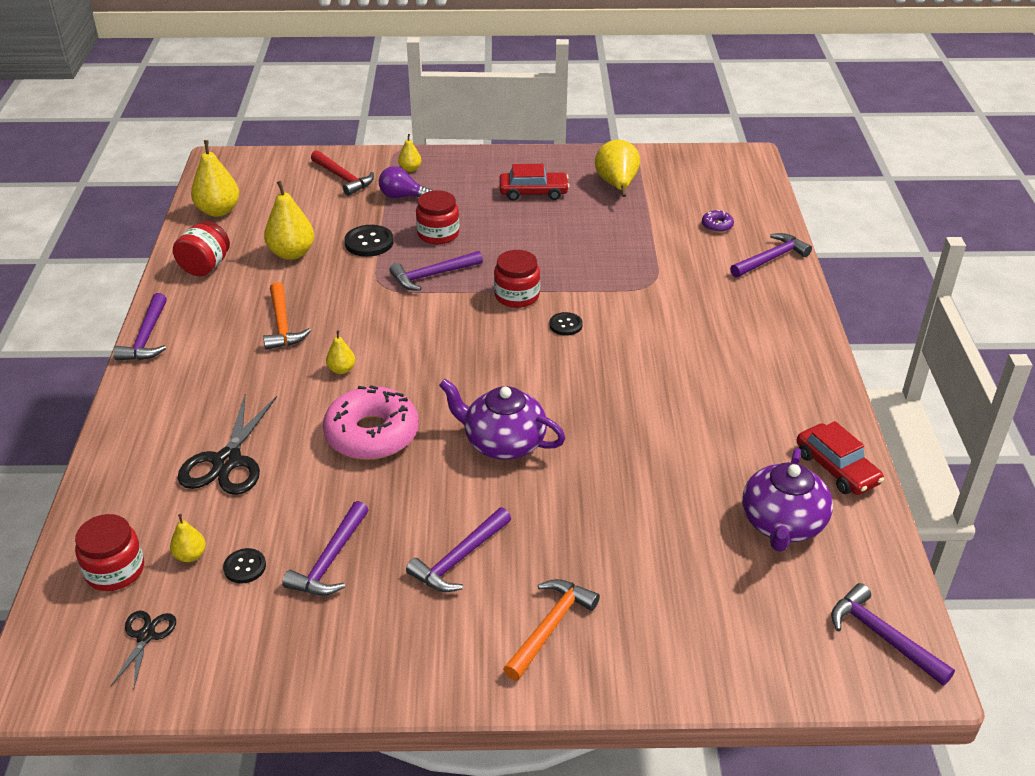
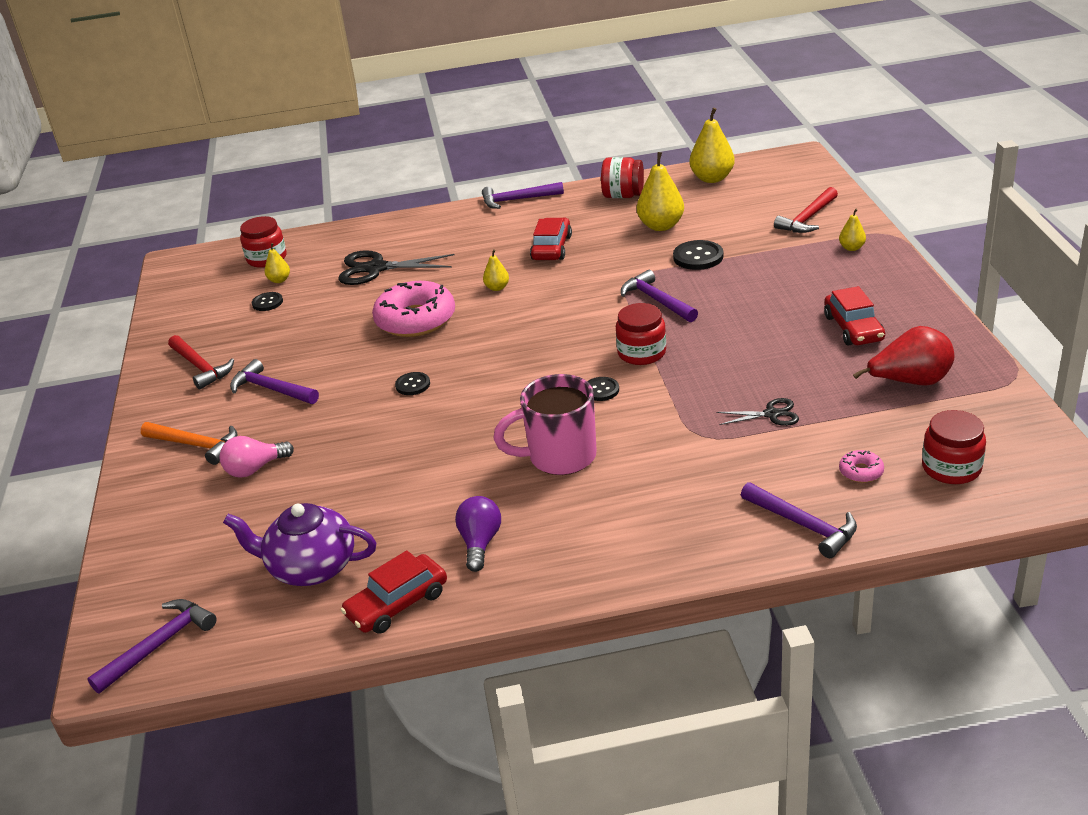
camera: 85 degrees right, 5 degrees down
(146, 636) = (208, 285): black scissors -> black scissors (771, 414)
(282, 325) = (552, 248): orange hammer -> red car
(330, 560) = (272, 334): purple hammer -> none
(374, 632) = (201, 367): none -> red hammer
(402, 196) = (793, 255): purple light bulb -> purple light bulb (480, 543)
(438, 234) = (733, 289): red jar -> red jar (951, 468)
(503, 443) = (413, 385): purple teapot -> black button
(613, 570) = (255, 469): none -> pink light bulb
(617, 185) = (910, 382): yellow pear -> red pear
(657, 359) = (560, 457): none -> pink mug
(717, 225) = (861, 472): purple donut -> pink donut

